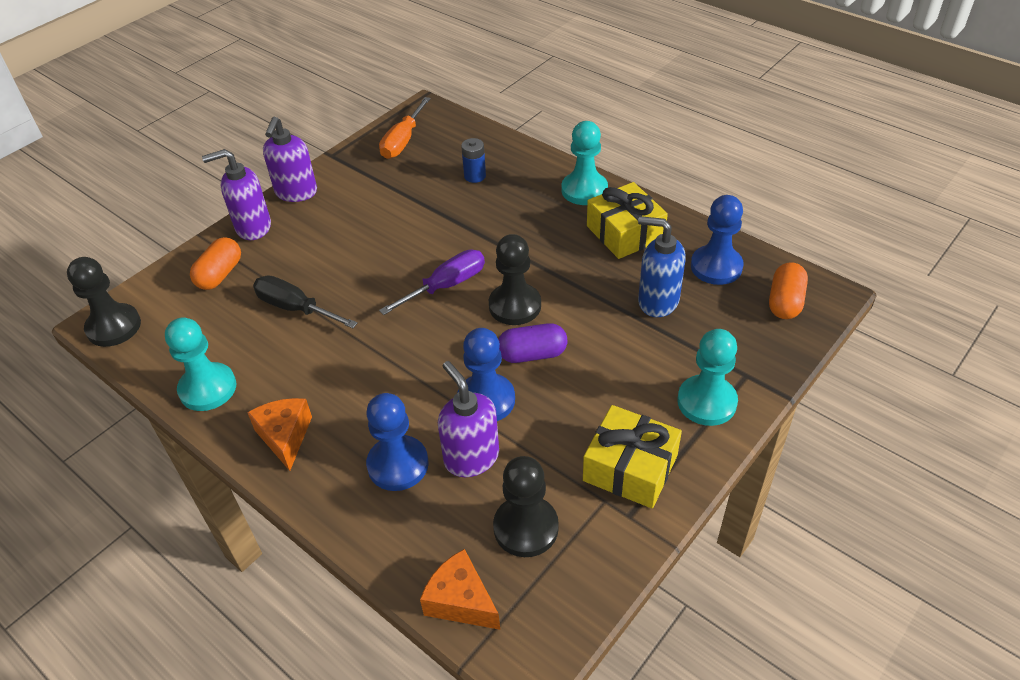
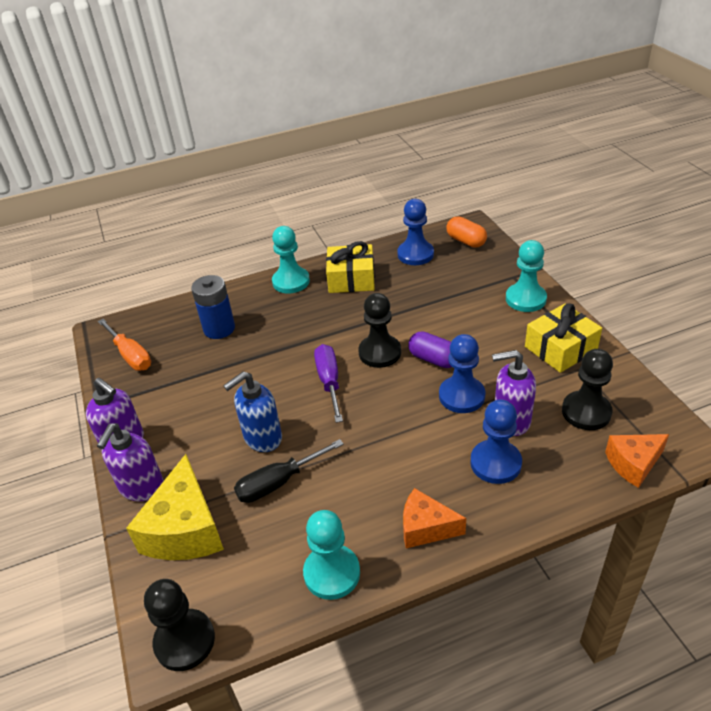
camera: 60 degrees left, 5 degrees down
(220, 274) = (185, 529): orange capsule -> yellow cheese
(475, 176) = (219, 329): blue battery -> blue battery, size x1.64
(532, 354) = (433, 359): purple capsule -> purple capsule turned 75 degrees counterclockwise
(657, 301) = (427, 288): blue soap dispenser -> blue soap dispenser (262, 438)

